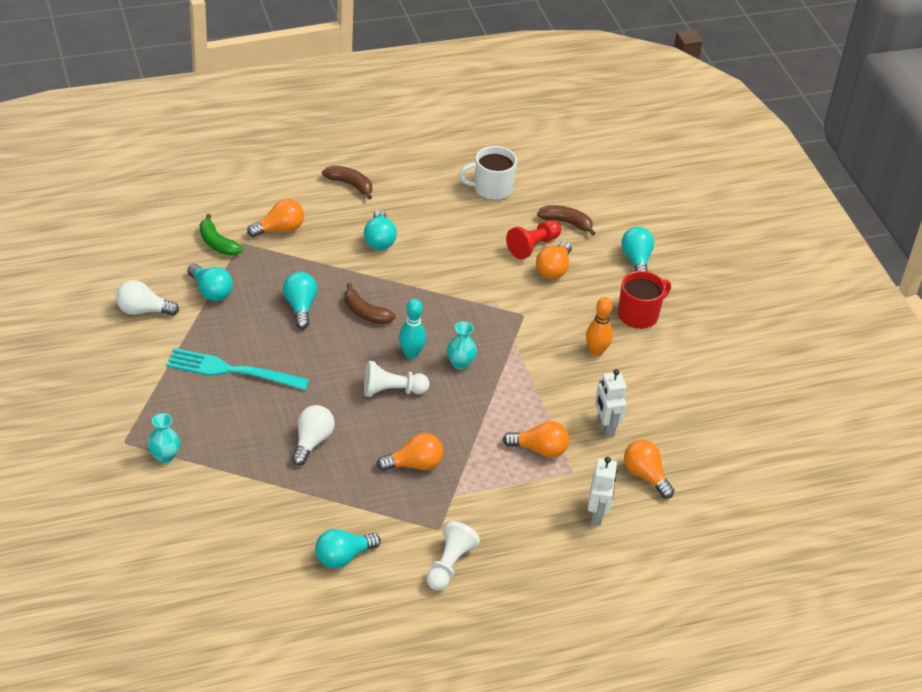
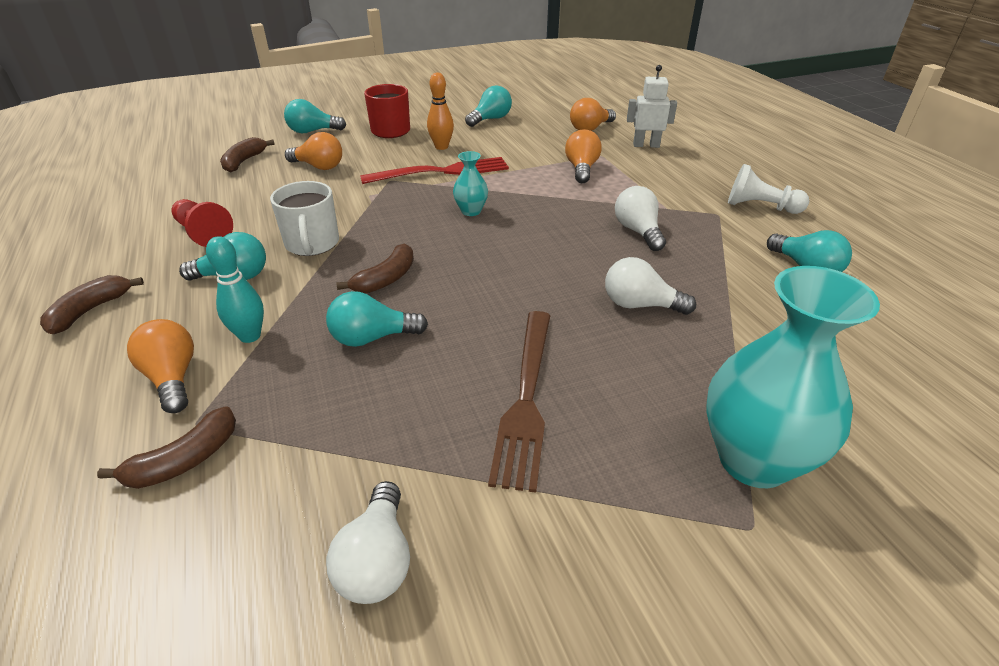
camera: 90 degrees left, 5 degrees down
(164, 456) = (753, 460): turquoise vase -> turquoise vase, size x2.17
(211, 291) = (326, 452): turquoise light bulb -> turquoise light bulb (490, 119)
(217, 243) = (185, 460): green banana -> brown banana
(231, 370) = (526, 400): turquoise fork -> brown fork
(392, 391) = (527, 251): white pawn -> none
(411, 354) = (460, 242): turquoise bowling pin -> turquoise bowling pin (250, 336)
(414, 464) = (638, 231): orange light bulb -> white light bulb
(491, 188) = (162, 202): white mug -> white mug (312, 244)
(533, 246) = (278, 177): red pawn -> red pawn (203, 233)
(539, 349) = (442, 172): none -> red fork
(605, 427) = (539, 143): white robot -> none

